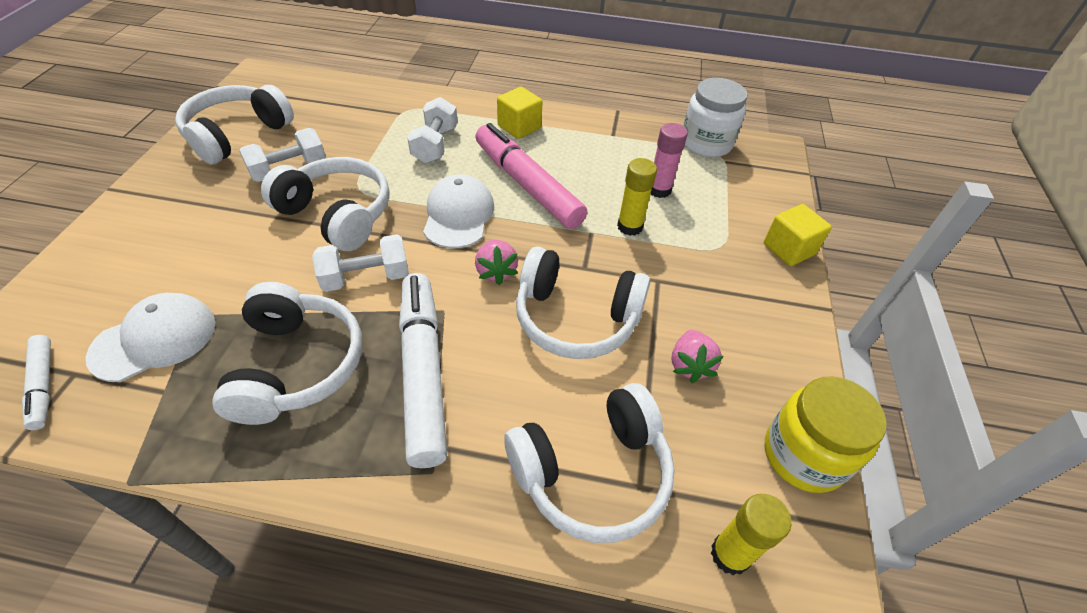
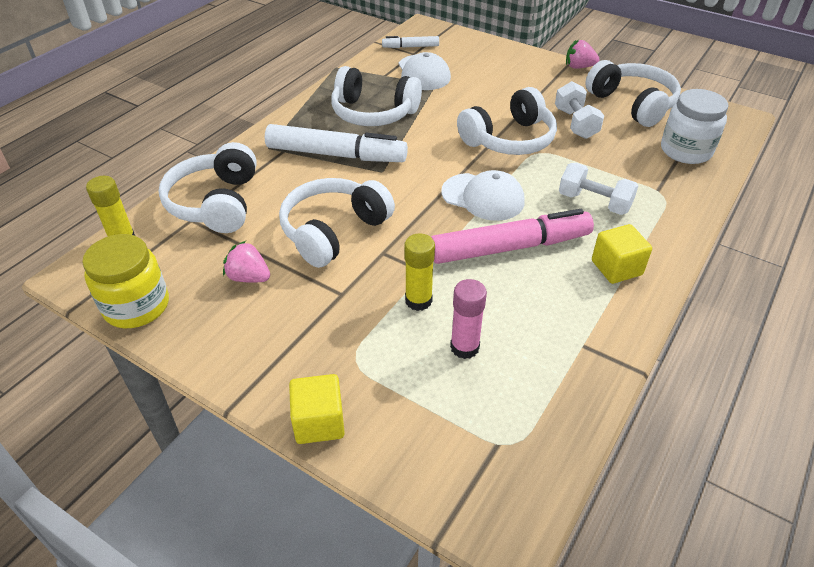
camera: 115 degrees right, 5 degrees down
(366, 277) = (433, 144): white dumbbell -> none
(496, 271) = (406, 203): pink strawberry -> pink strawberry (579, 67)
(706, 143) = (542, 440): white jar -> white jar (685, 151)

